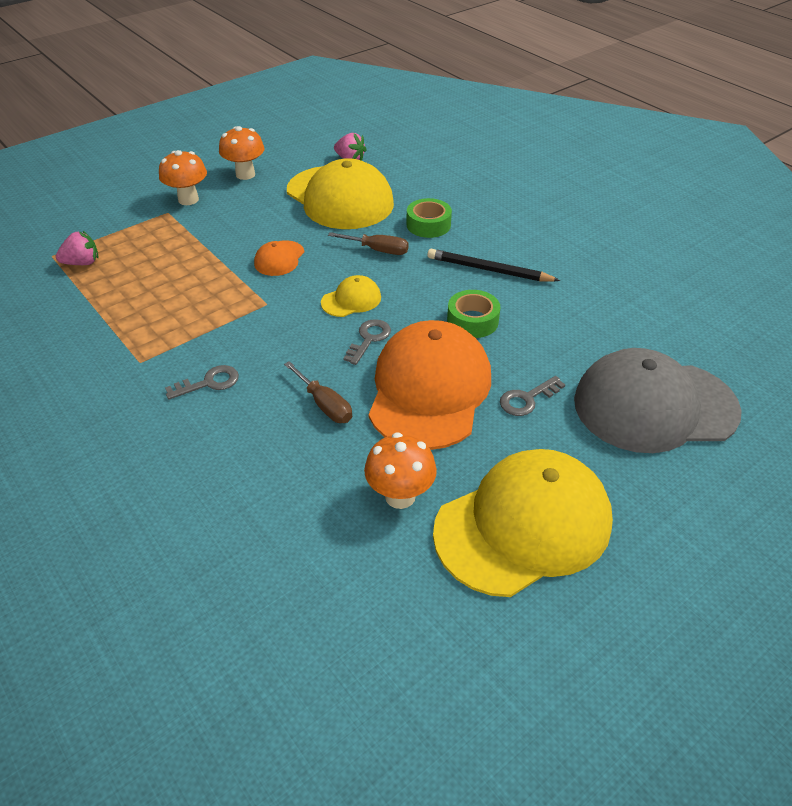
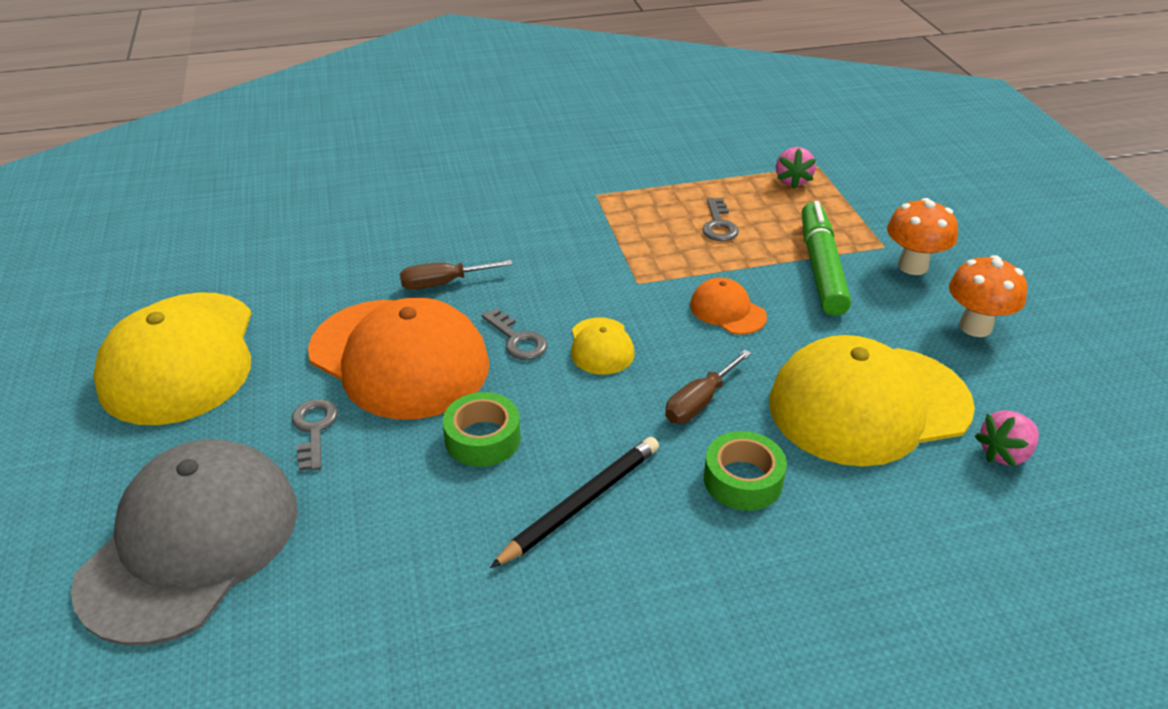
camera: 115 degrees right, 5 degrees down
(207, 232) = (821, 267): none -> green marker
(209, 383) = (533, 225): grey key -> grey key (718, 225)
(400, 496) = (291, 296): orange mushroom -> none

